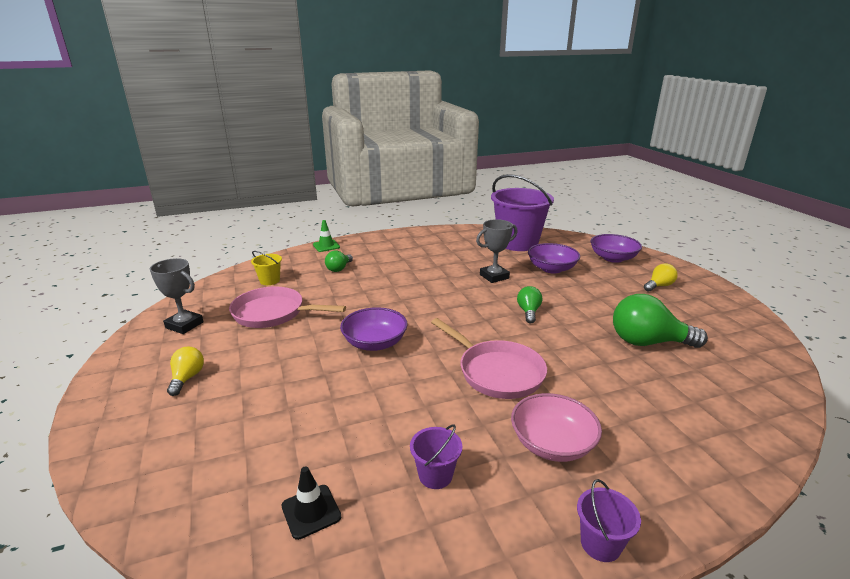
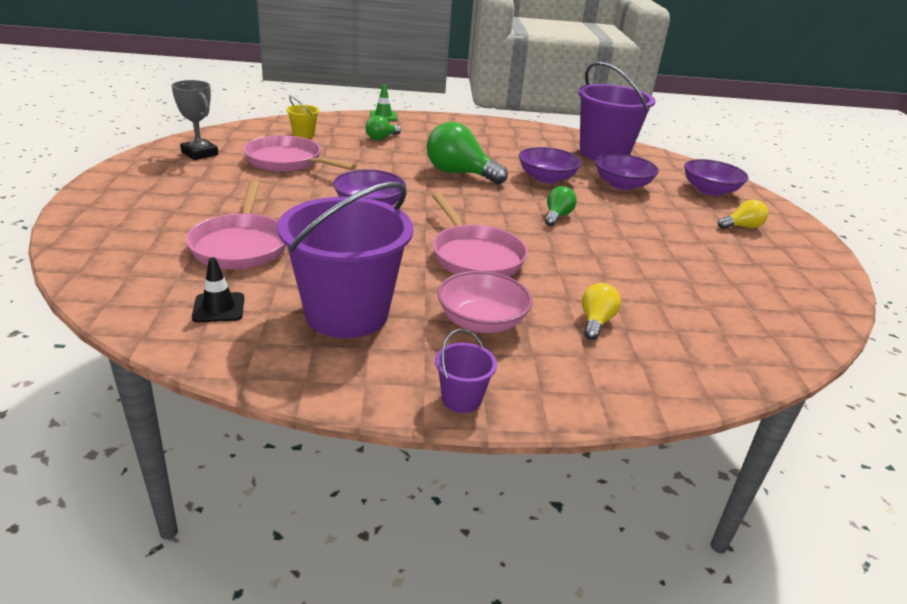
camera: 15 degrees right, 5 degrees up
(187, 378) = (177, 193): yellow light bulb -> yellow light bulb (596, 322)
(287, 423) = (241, 245): none -> pink pan
(435, 475) = (347, 314): purple bucket -> purple bucket, size x2.39
(494, 276) = (546, 178): grey trophy -> purple bowl
(647, 342) = (672, 271): green light bulb -> green light bulb (459, 173)

